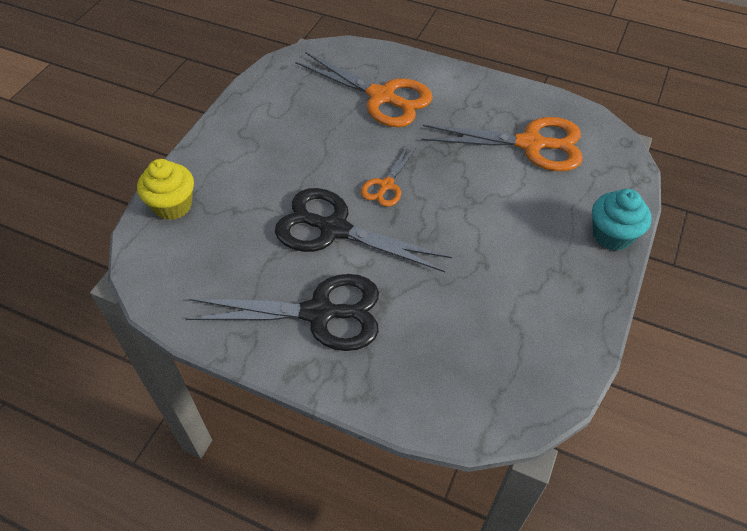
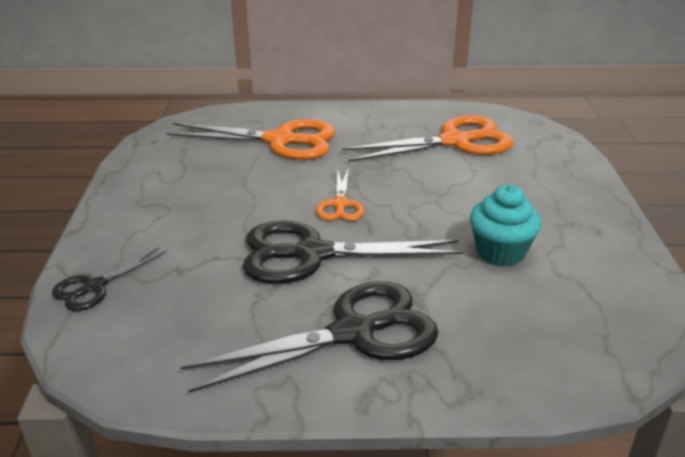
camera: 25 degrees left, 20 degrees down
(173, 205) = (94, 287): yellow cupcake -> black scissors
(612, 235) = (587, 185): turquoise cupcake -> turquoise cupcake (500, 252)

